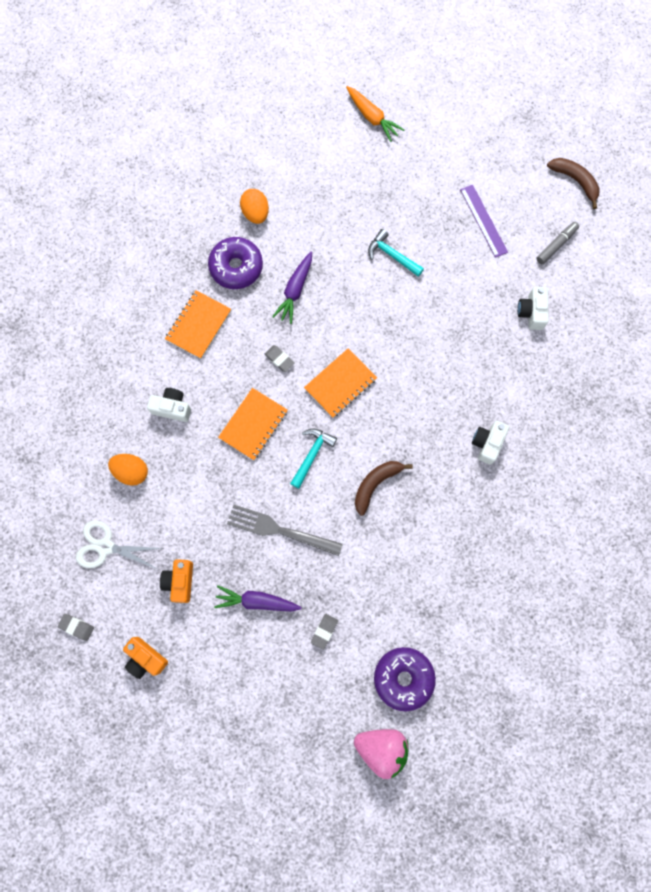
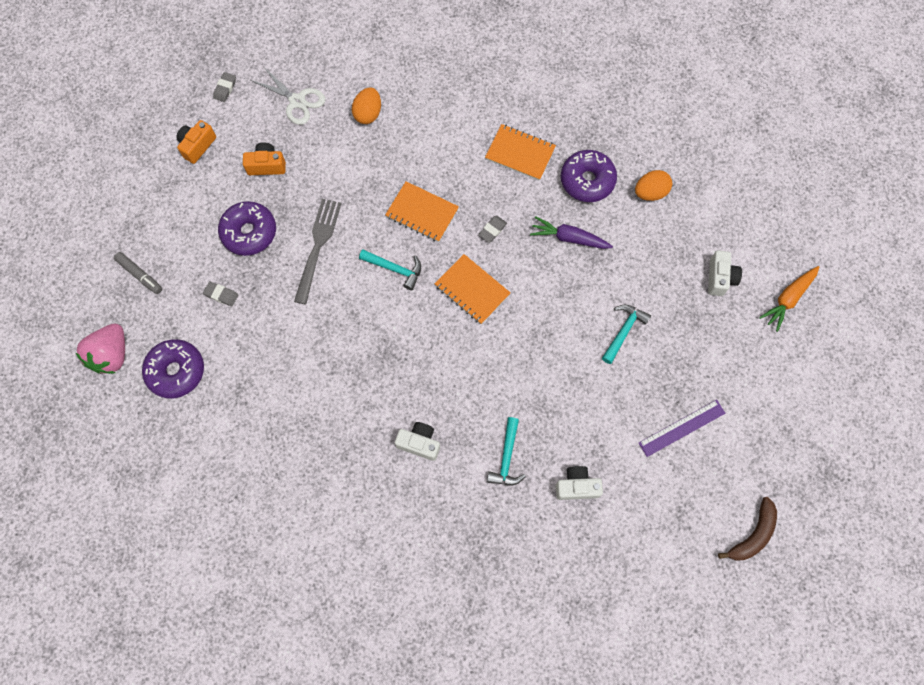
camera: 85 degrees right, 5 degrees down
(105, 546) = (297, 101): white scissors -> white scissors turned 120 degrees clockwise
(172, 408) = (433, 140): white camera -> white camera (719, 278)
(257, 601) = (249, 232): purple carrot -> purple donut
(375, 484) = (368, 332): brown banana -> none
(504, 368) = (506, 458): none -> turquoise hammer
(556, 245) = (664, 513): grey marker -> grey marker (140, 275)

